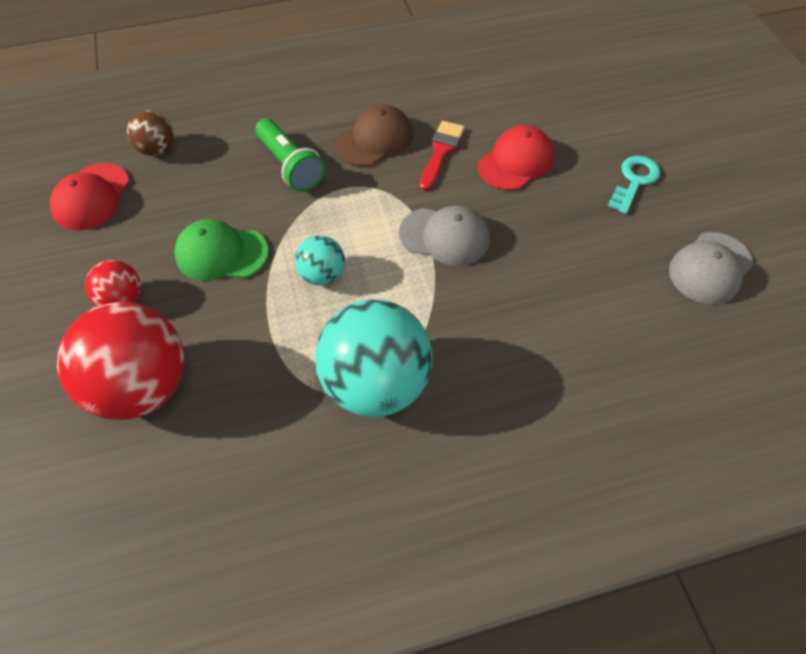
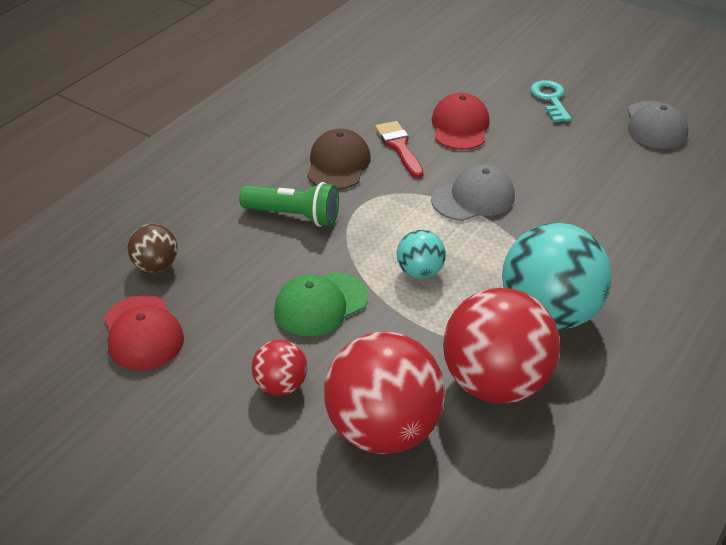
camera: 40 degrees left, 15 degrees down
(261, 411) = (495, 382): none -> red ball

